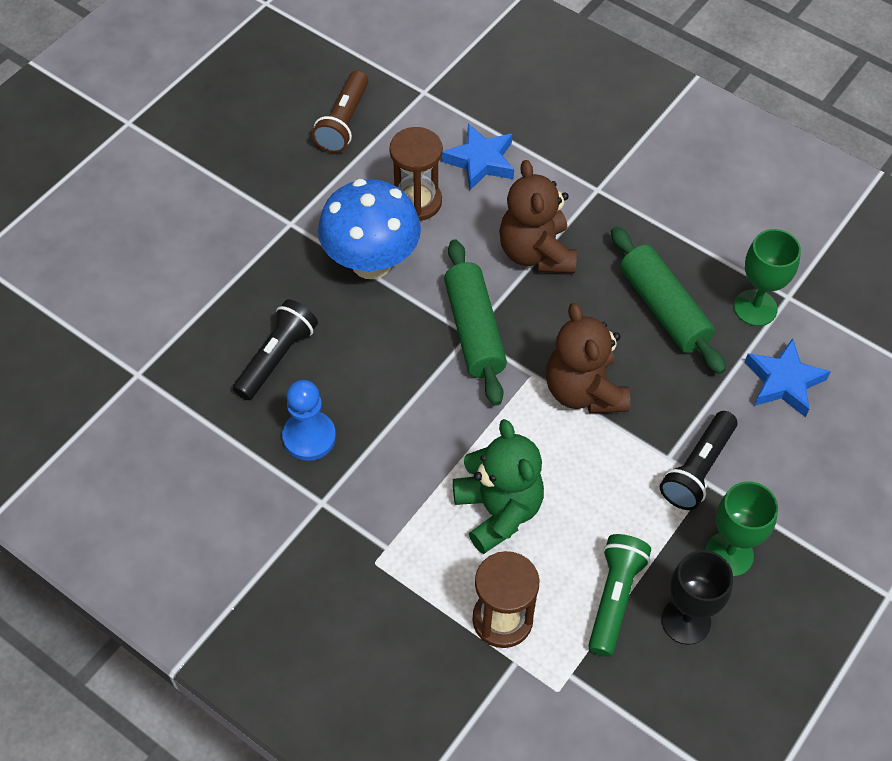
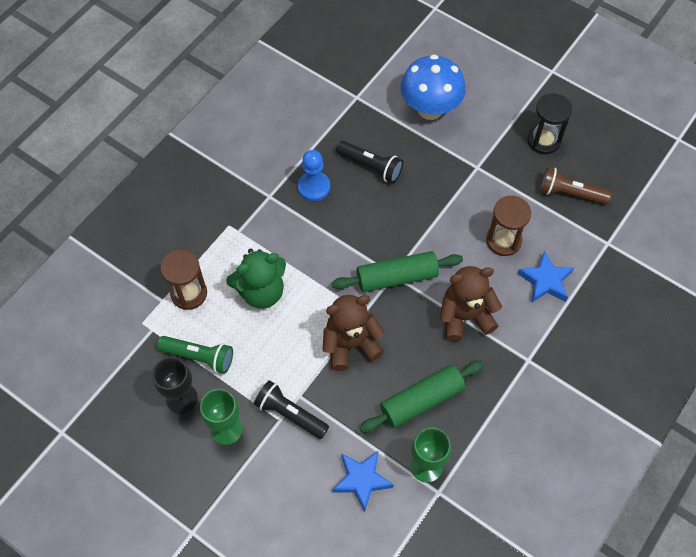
camera: 90 degrees right, 5 degrees up
(252, 143) = (543, 140): none -> black hourglass
(371, 262) = (448, 215): blue mushroom -> blue mushroom (430, 109)

